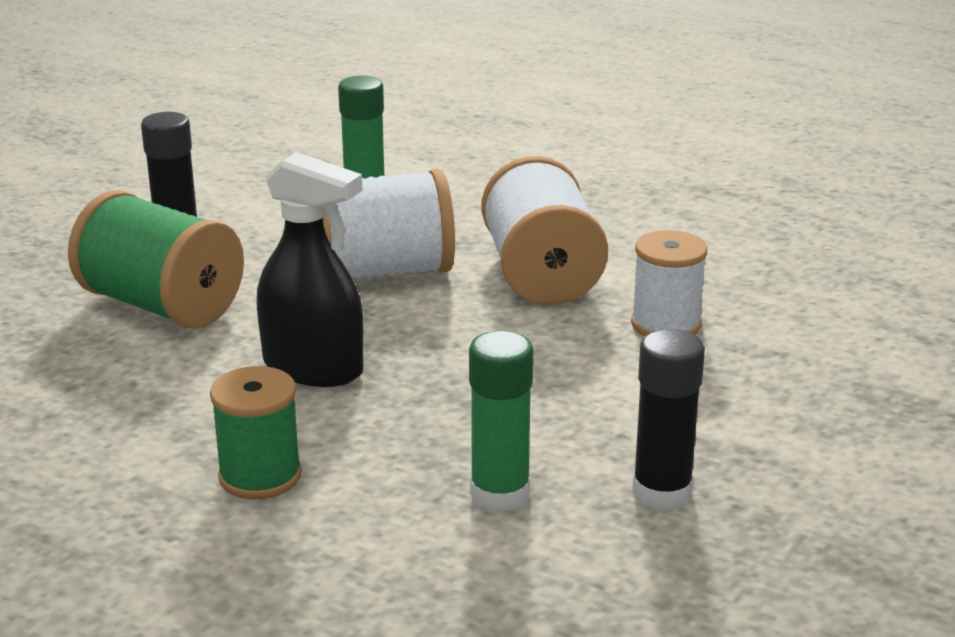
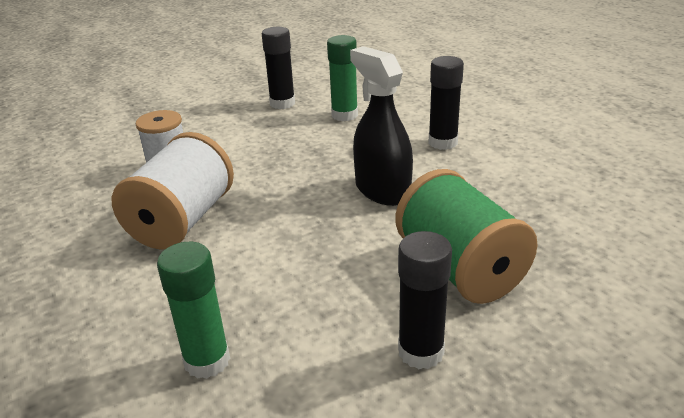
camera: 150 degrees left, 5 degrees up
(260, 476) = (443, 142): green spool -> black glue stick
(381, 272) = (279, 255): white spool -> none

